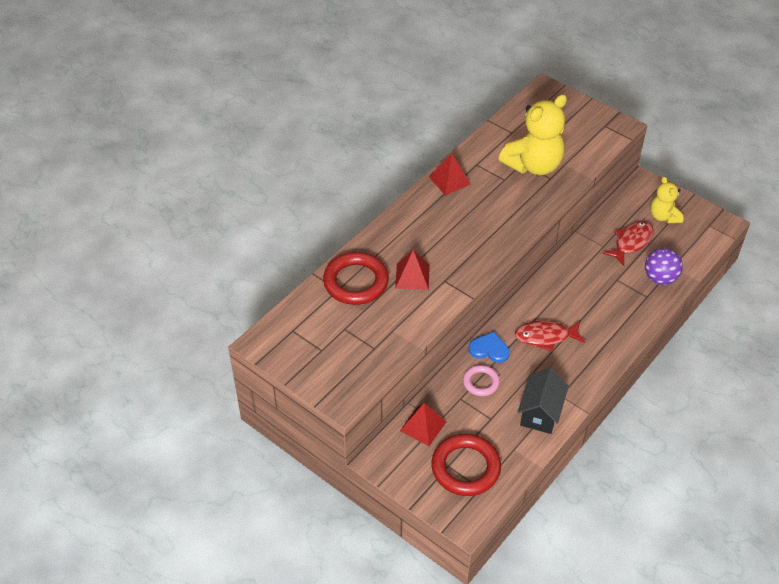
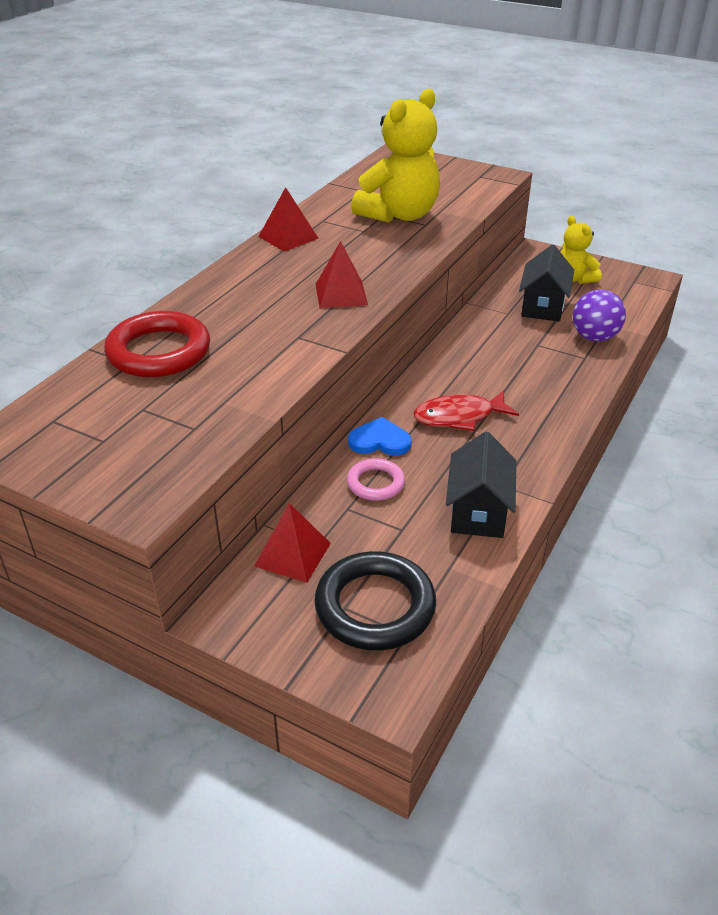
camera: 10 degrees left, 10 degrees down
(412, 276) = (247, 337): red pyramid -> red pyramid (341, 294)
(465, 468) = (375, 606): red ring -> black ring
(631, 242) = (543, 306): red fish -> black house

